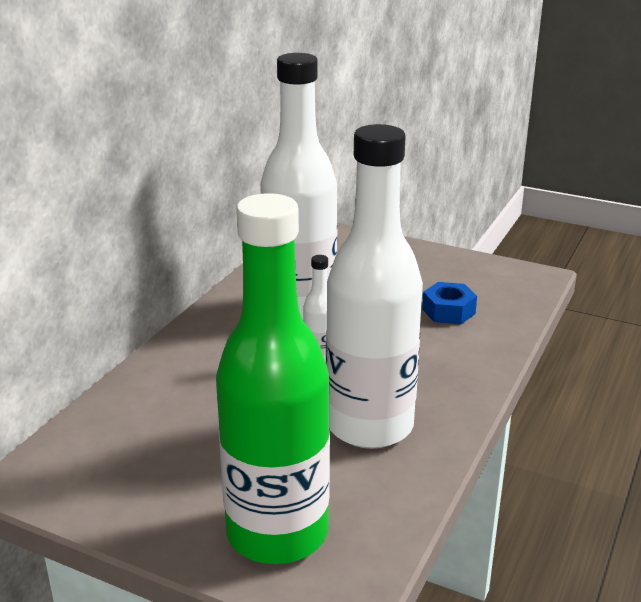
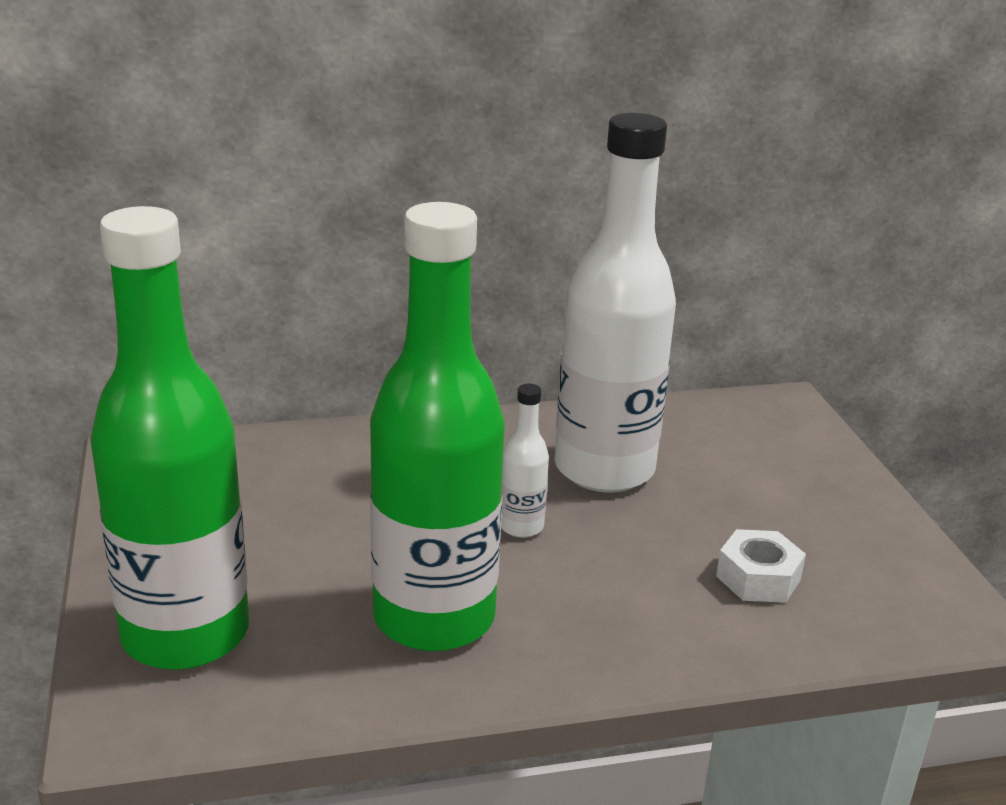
camera: 50 degrees right, 0 degrees up
(370, 426) = (434, 618): white bottle -> green bottle
(448, 311) = (758, 578): blue nut -> white nut

